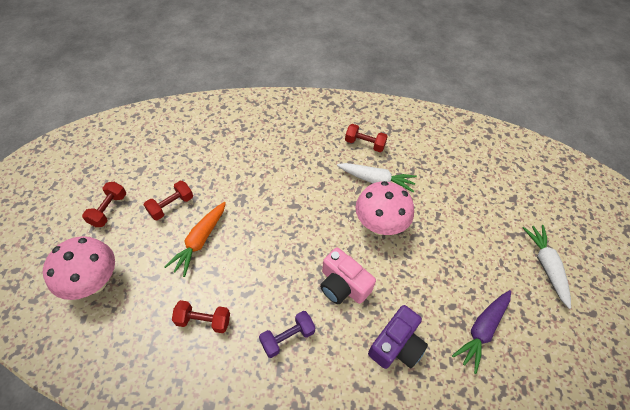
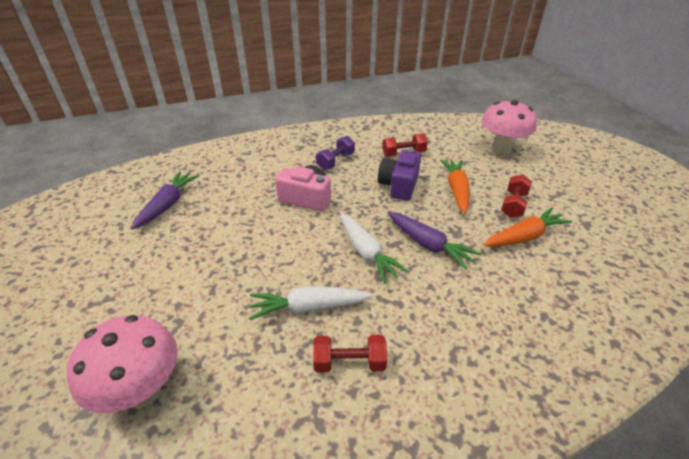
camera: 160 degrees right, 15 degrees down
(109, 210) = (560, 186): red dumbbell -> none
(196, 176) = (525, 236): none -> orange carrot
(270, 195) = (428, 245): none -> purple carrot
(379, 225) = (286, 254): pink mushroom -> pink mushroom (142, 391)
(396, 345) = (247, 178): purple camera -> purple camera (399, 185)
(545, 266) = (73, 276): white carrot -> white carrot (367, 253)

